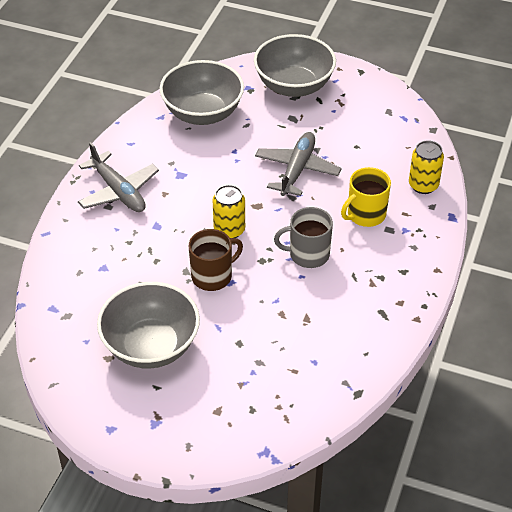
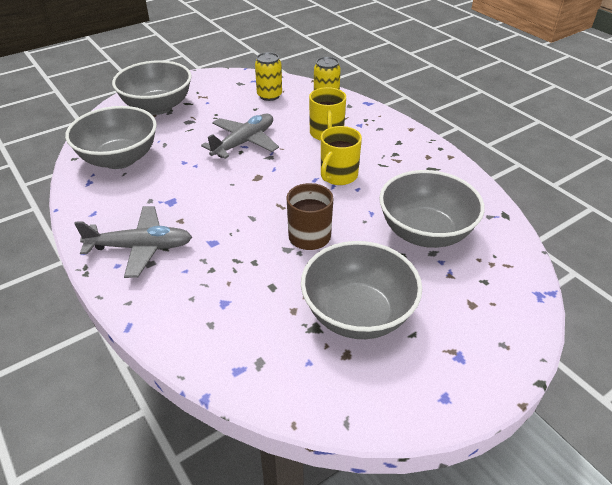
camera: 55 degrees left, 5 degrees down
(229, 230) = (267, 203): yellow can -> yellow can (269, 95)
(281, 346) = (425, 232): none -> grey bowl
(297, 169) = (244, 142): grey plane -> grey plane turned 75 degrees clockwise
(308, 254) = (338, 176): grey mug -> yellow mug

